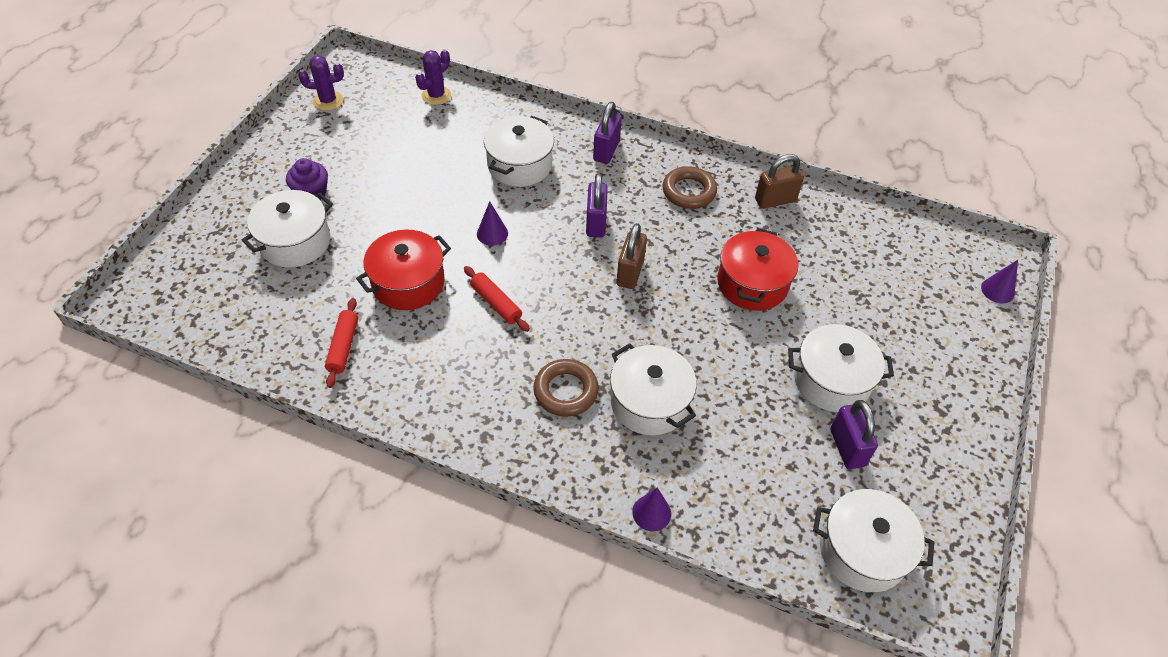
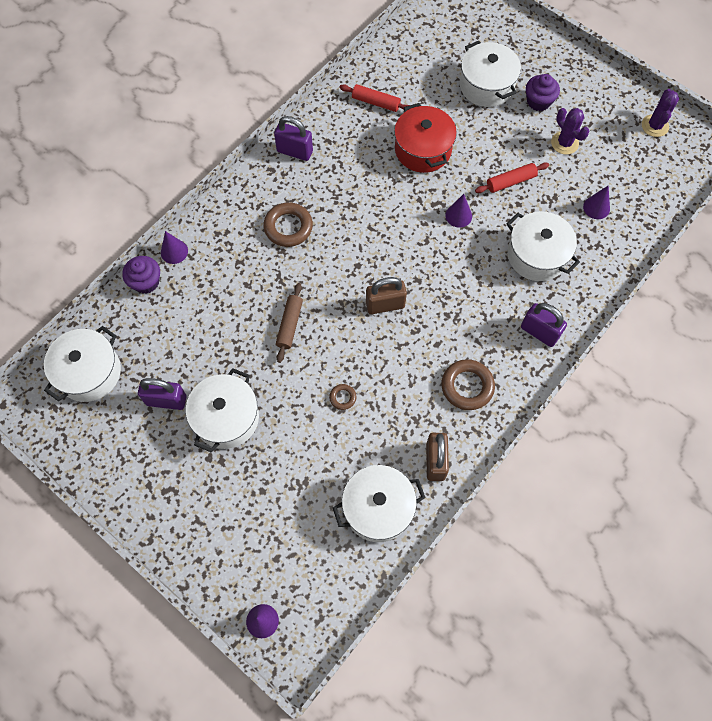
camera: 110 degrees right, 15 degrees up
(436, 95) = (648, 209): purple cactus -> purple cactus (564, 143)
(446, 130) = (596, 207): none -> purple cone
(496, 303) = (384, 202): red rolling pin -> red rolling pin (511, 181)
(596, 223) = (449, 296): purple padlock -> purple padlock (295, 151)
(630, 273) = (385, 305): brown padlock -> brown padlock turned 45 degrees counterclockwise
(649, 402) = (258, 278): white pot -> white pot (378, 508)
(694, 352) = (290, 325): none -> brown rolling pin
(710, 531) = (146, 282): none -> purple cupcake
(752, 284) = (342, 397): red pot -> brown ring

